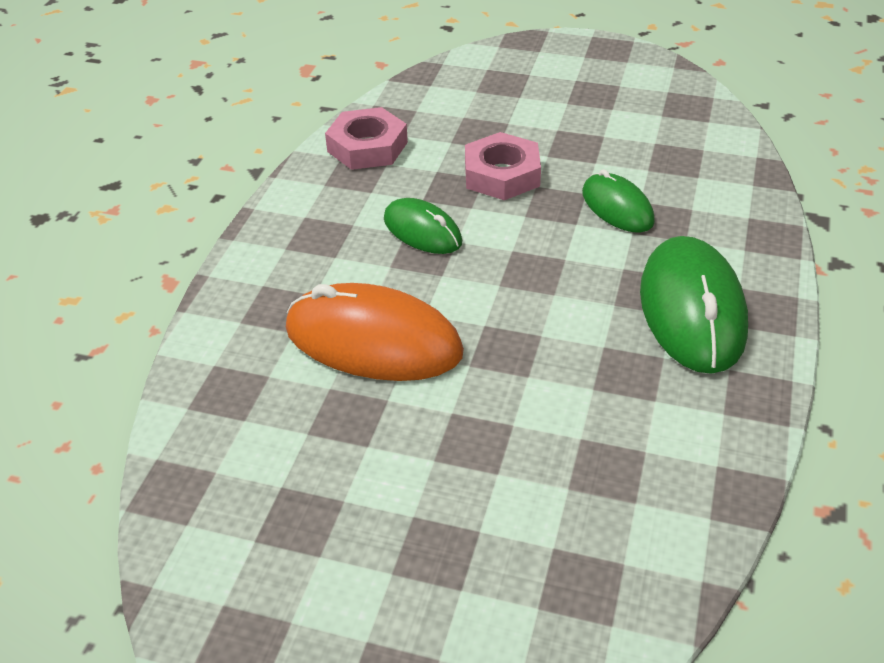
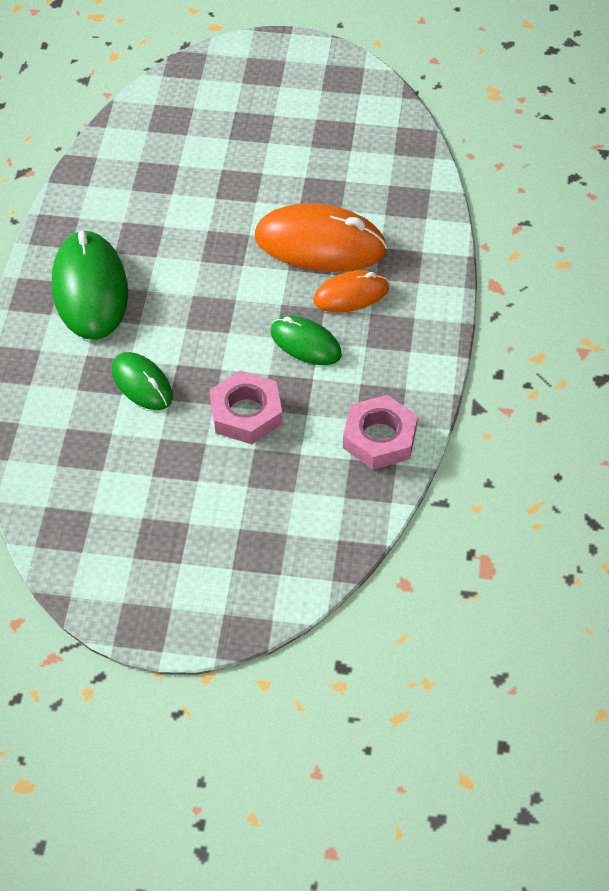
camera: 170 degrees right, 10 degrees up
(352, 277) = (351, 295): none -> orange mouse

